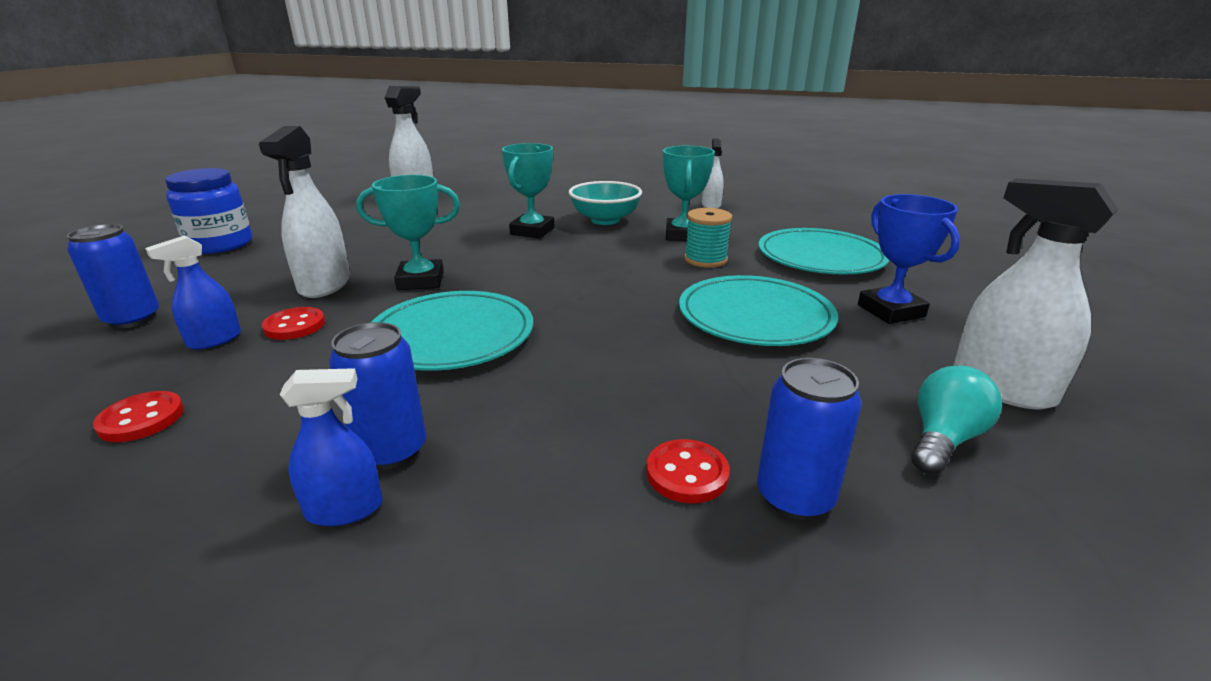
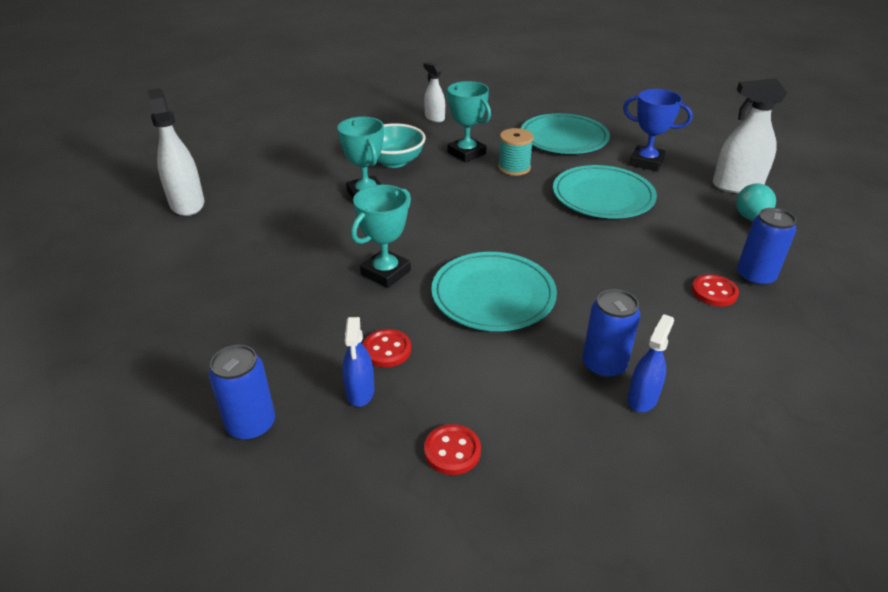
camera: 45 degrees left, 10 degrees up
(220, 244) = (127, 338): blue jar -> none
(325, 285) = (326, 314): white spray bottle -> none

